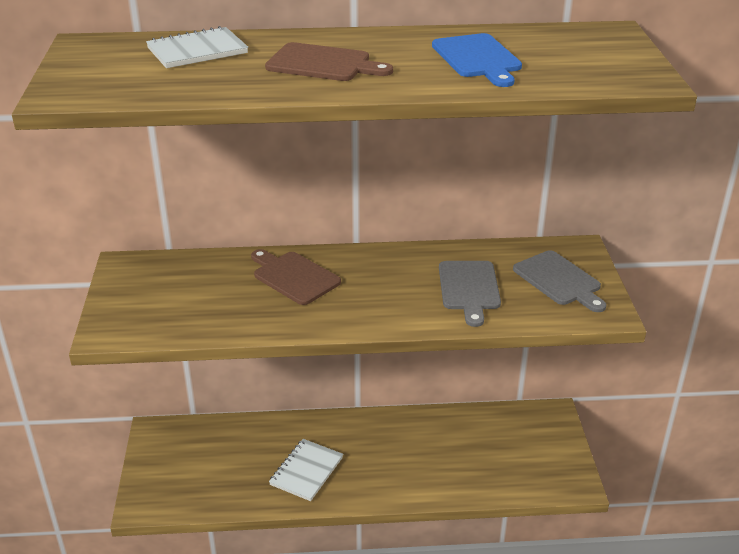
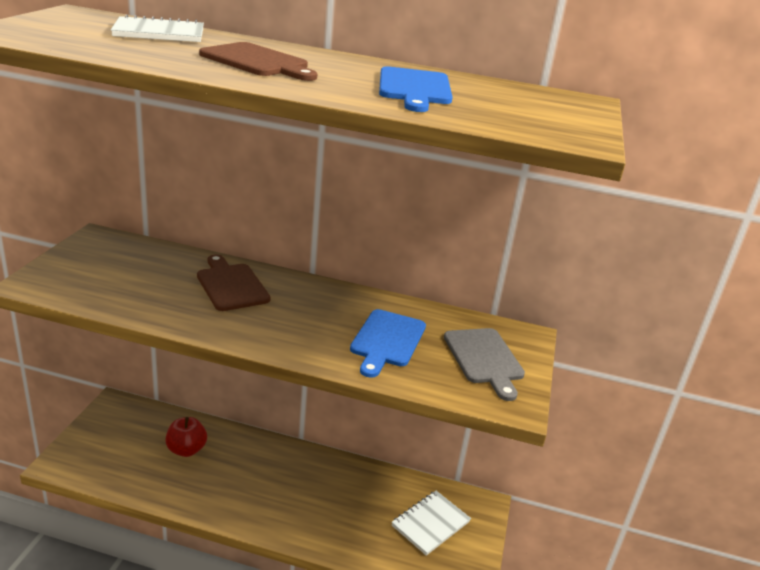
camera: 15 degrees right, 5 degrees down
(257, 452) = (186, 450): none -> red apple
(306, 471) = (218, 482): white notebook -> white notebook (430, 524)
(469, 288) = (387, 341): grey cutting board -> blue cutting board

